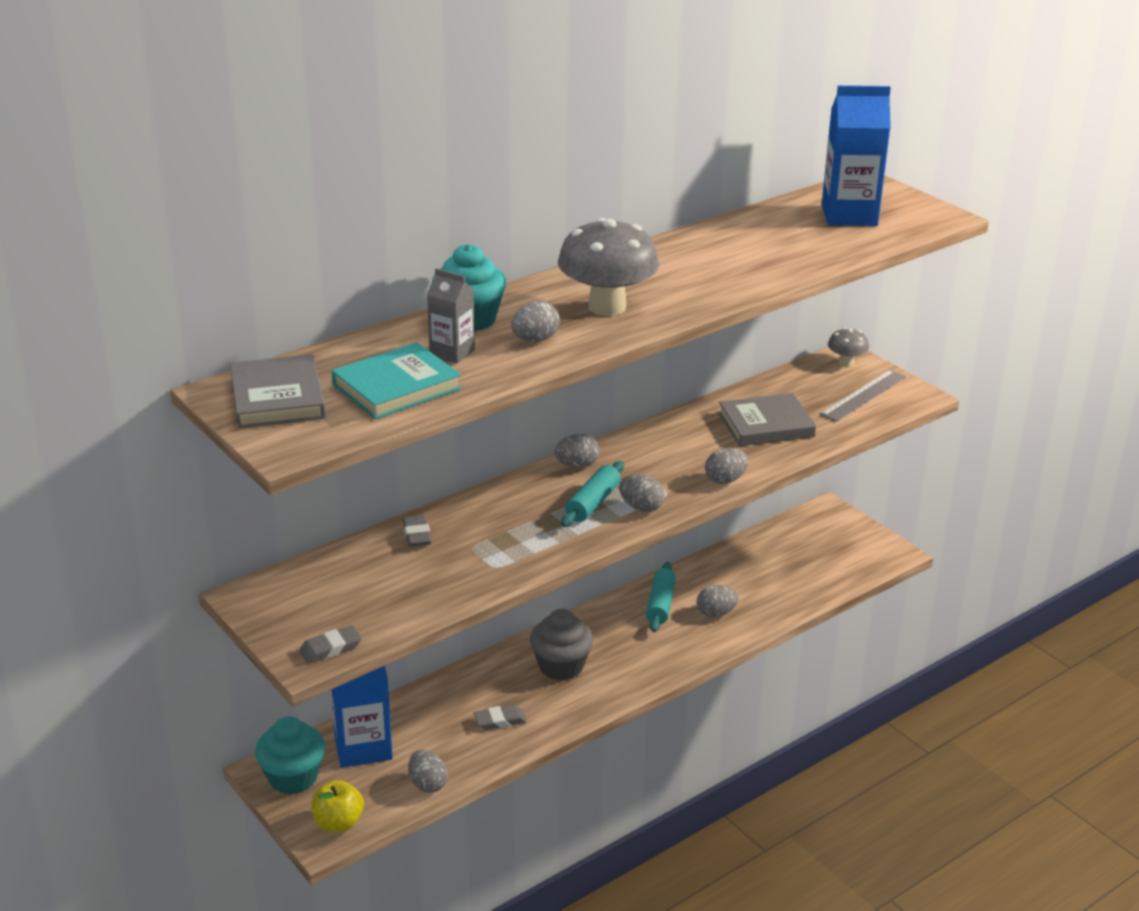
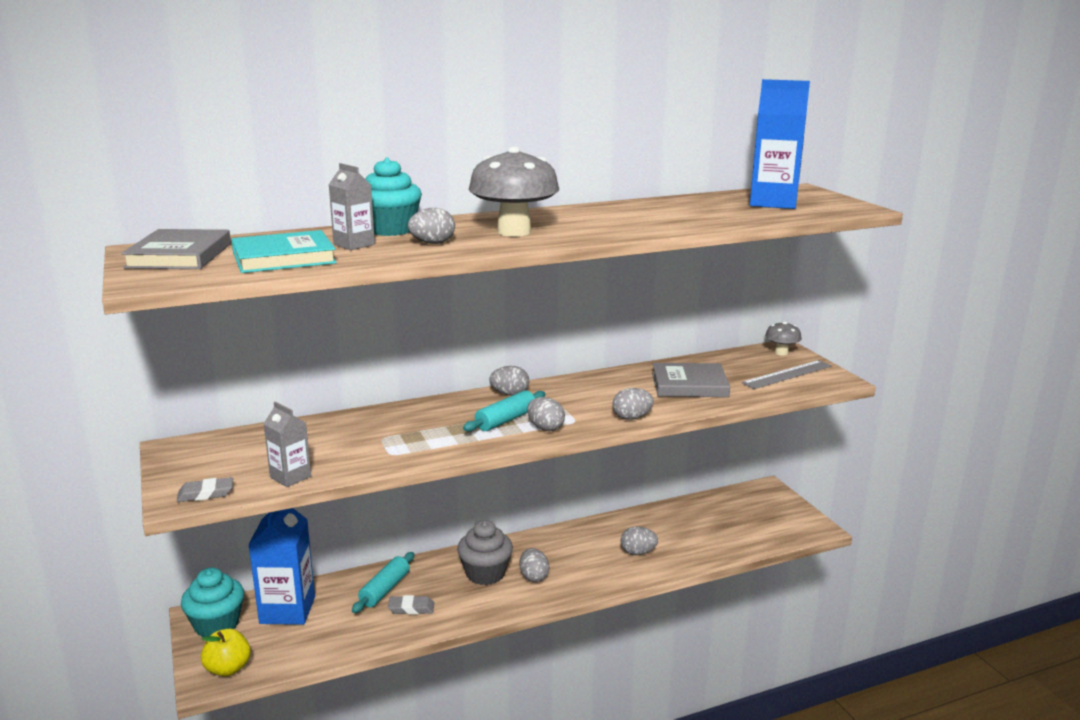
camera: 15 degrees right, 10 degrees down
(407, 613) = (290, 477): none -> grey carton
(417, 535) = (344, 424): grey eraser -> none
(427, 784) = (321, 650): grey egg -> grey egg (533, 577)
(660, 604) = (593, 539): turquoise rolling pin -> turquoise rolling pin (385, 589)

